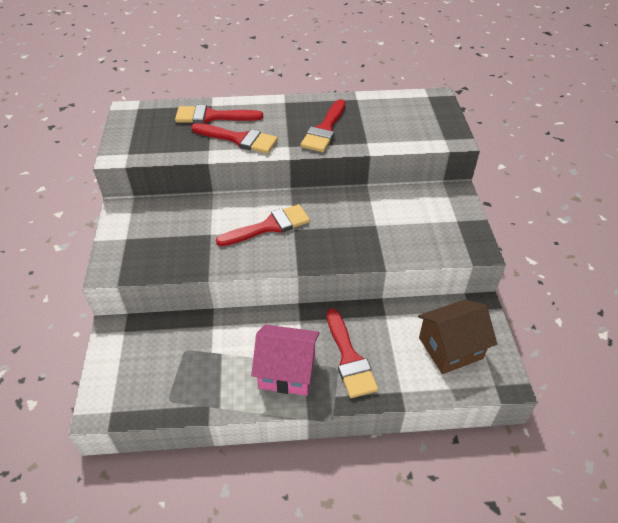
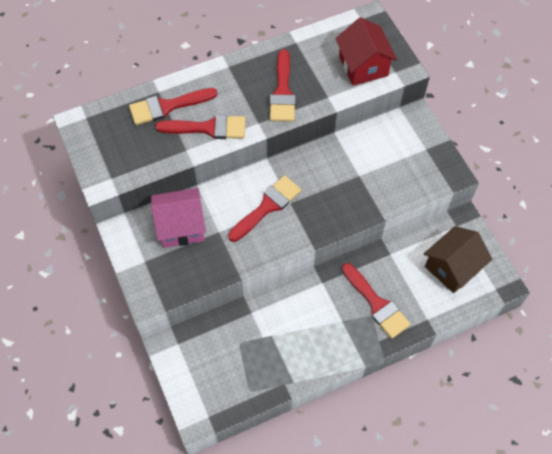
camera: 20 degrees left, 15 degrees up
(287, 371) = (332, 333): pink house -> pink house (181, 226)
(414, 128) = (363, 66): none -> red house

